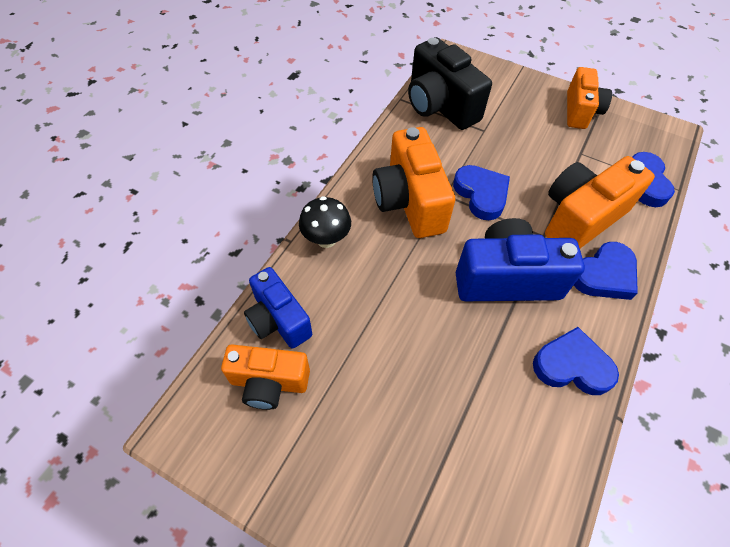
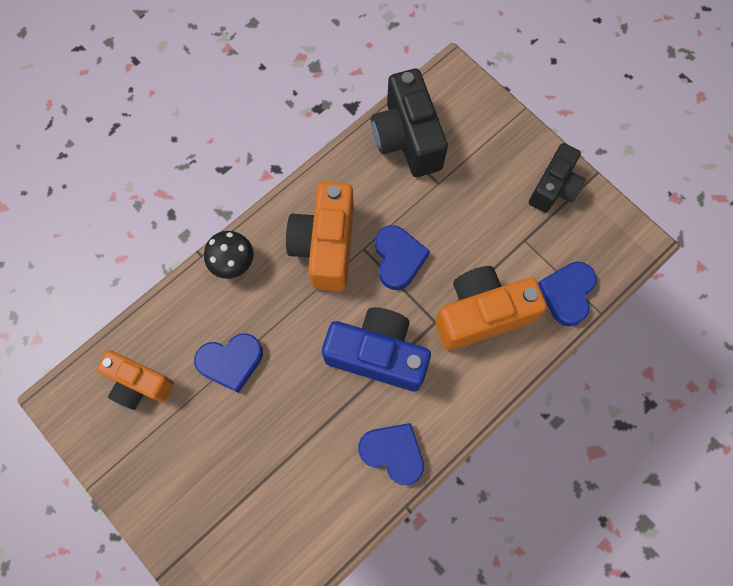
camera: 20 degrees right, 15 degrees up
(278, 320) = (165, 330): blue camera -> none
(580, 111) = (554, 188): orange camera -> black camera
(604, 275) = (470, 380): blue heart -> blue heart (231, 362)

